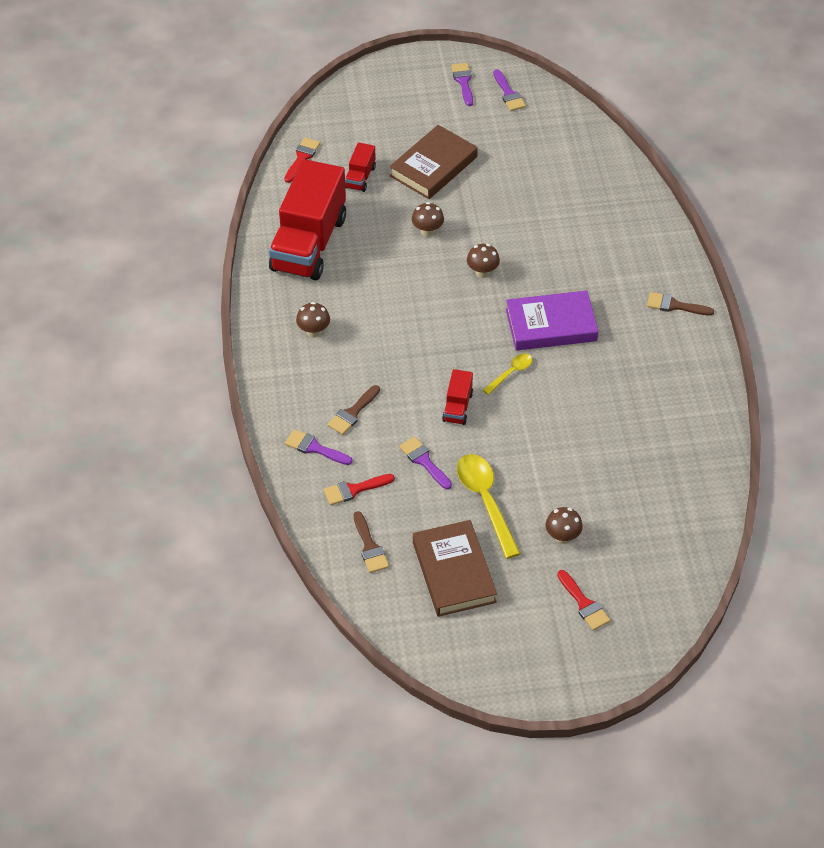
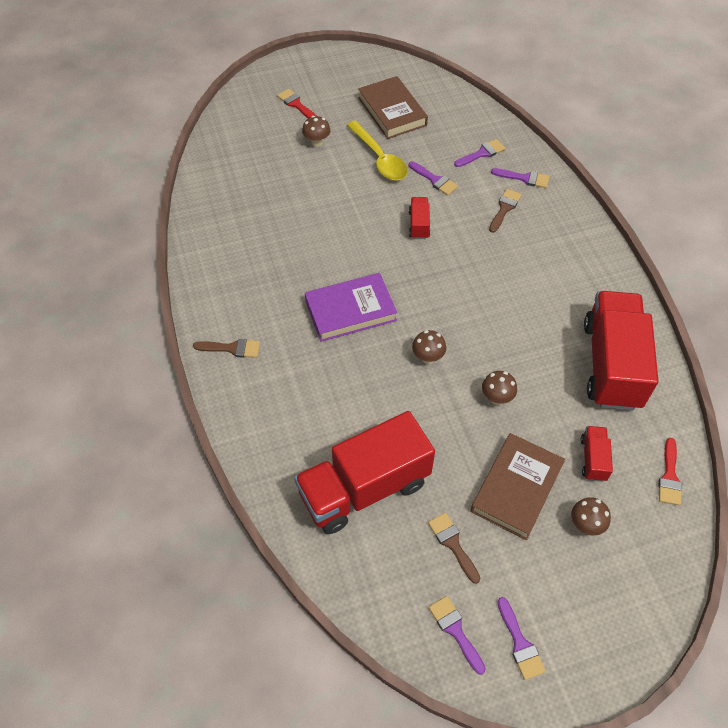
camera: 170 degrees right, 5 degrees up
(314, 331) = (566, 273): brown mushroom -> brown mushroom (585, 525)
(354, 490) = (482, 153): red brush -> purple brush
(370, 547) = (456, 119): brown brush -> brown brush (452, 543)
(510, 373) = (379, 260): yellow spoon -> none
(562, 183) = (364, 488): none -> red truck

